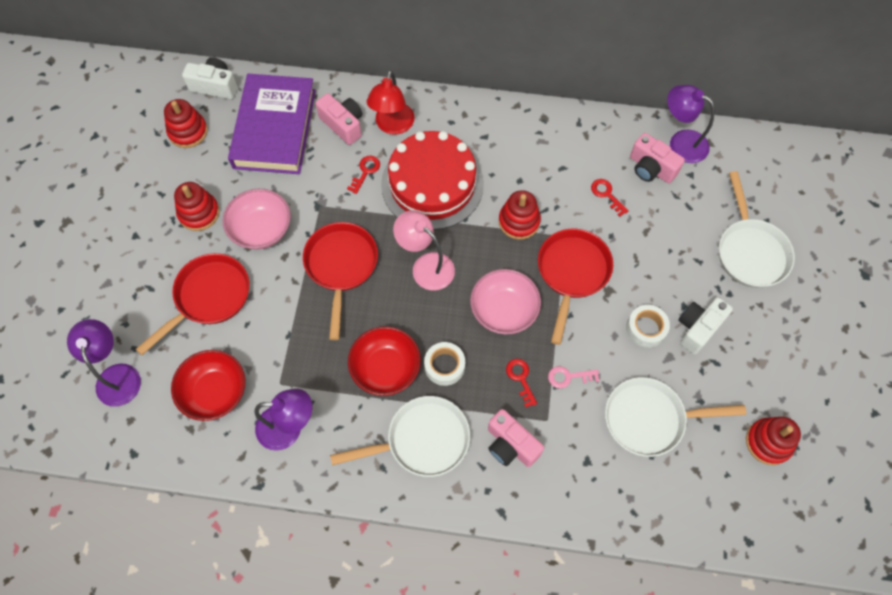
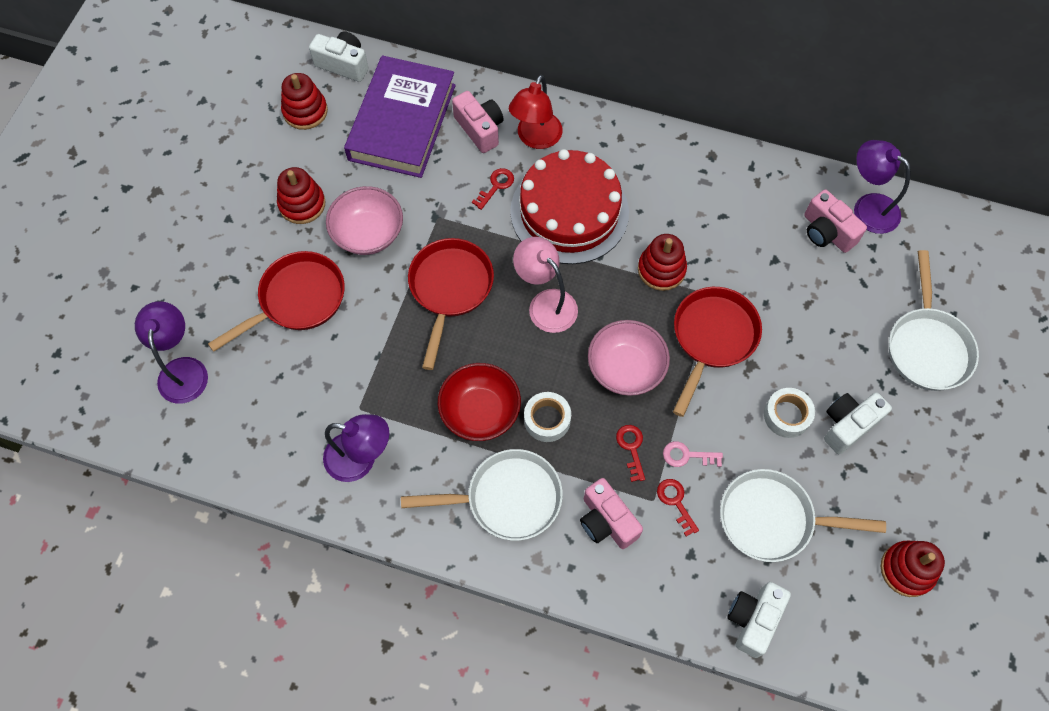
camera: 10 degrees right, 0 degrees up
(215, 392) = (286, 406): red bowl -> none
(607, 195) = (769, 254): red key -> red key (675, 502)
(649, 508) = (753, 620): none -> white camera

